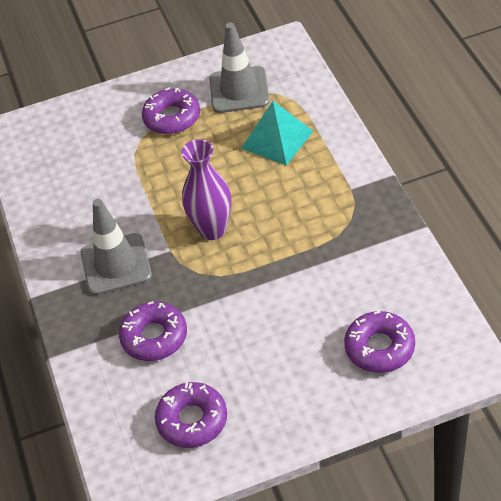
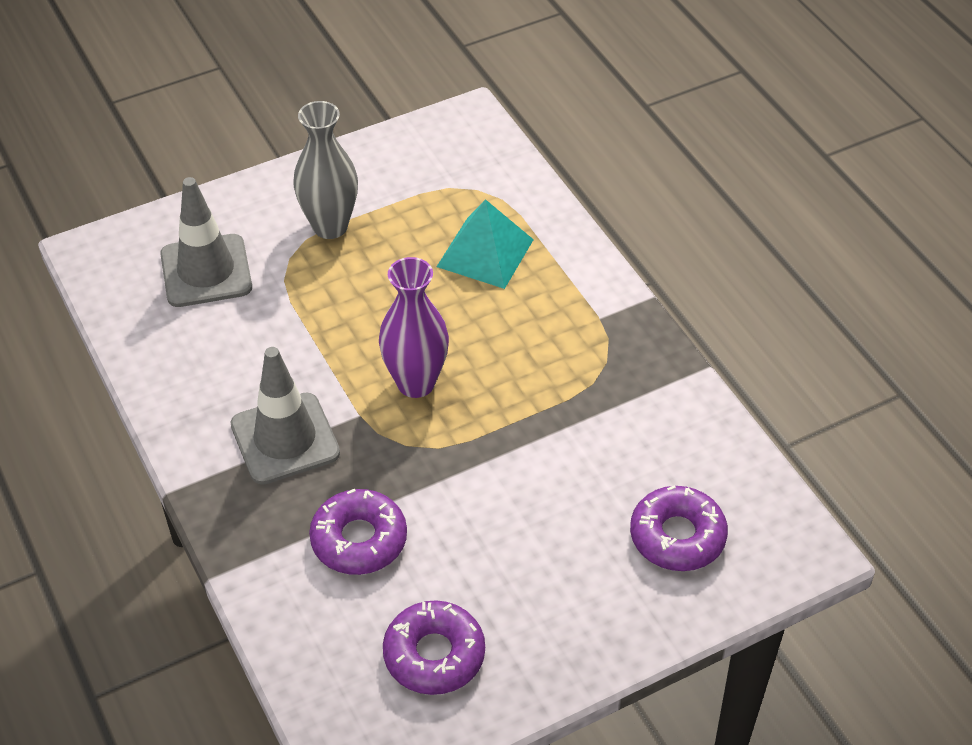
camera: 15 degrees left, 0 degrees up
(172, 118) = (330, 226): purple donut -> grey vase
(239, 90) = (419, 185): grey traffic cone -> grey traffic cone (206, 271)

